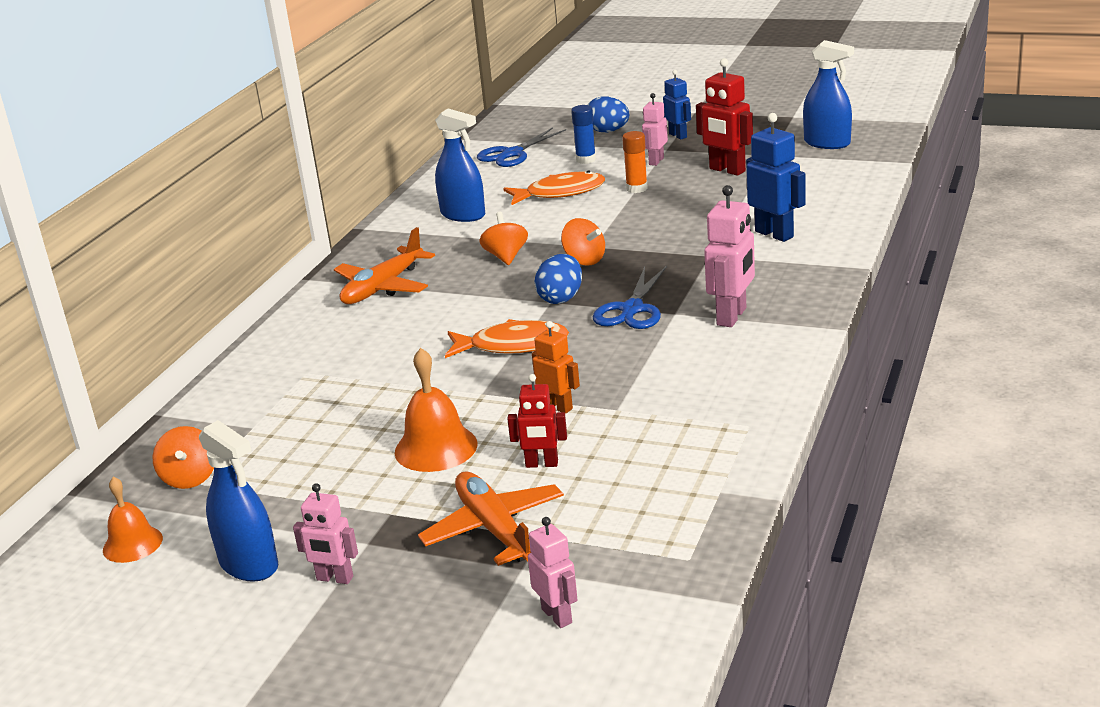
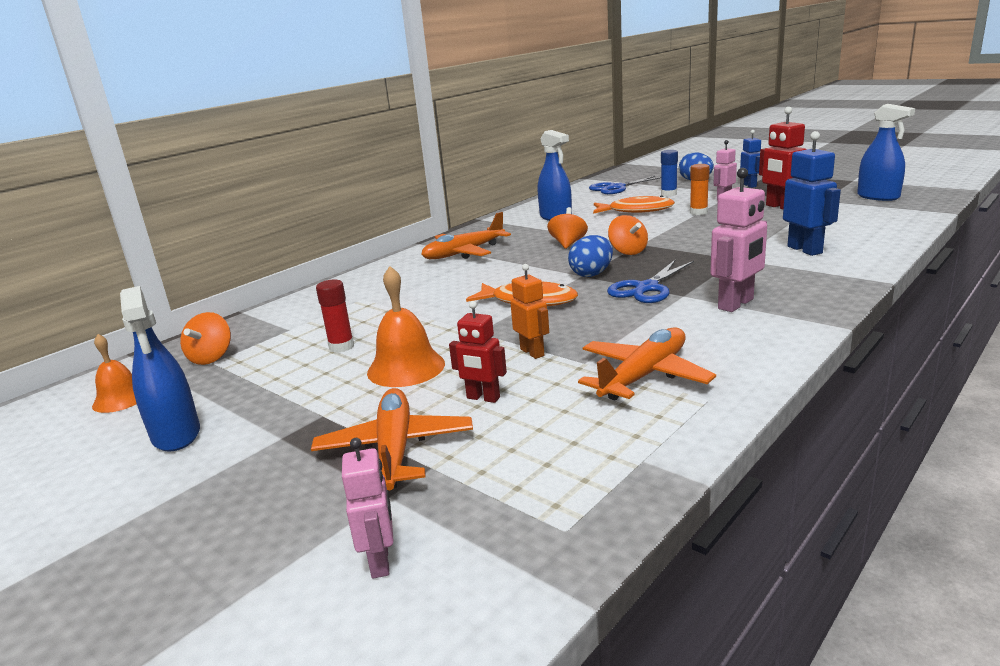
camera: 20 degrees right, 5 degrees down
(334, 579) = (224, 464): pink robot -> none
(339, 437) = (341, 347): none -> red glue stick
(682, 412) = (644, 376): none -> orange plane

